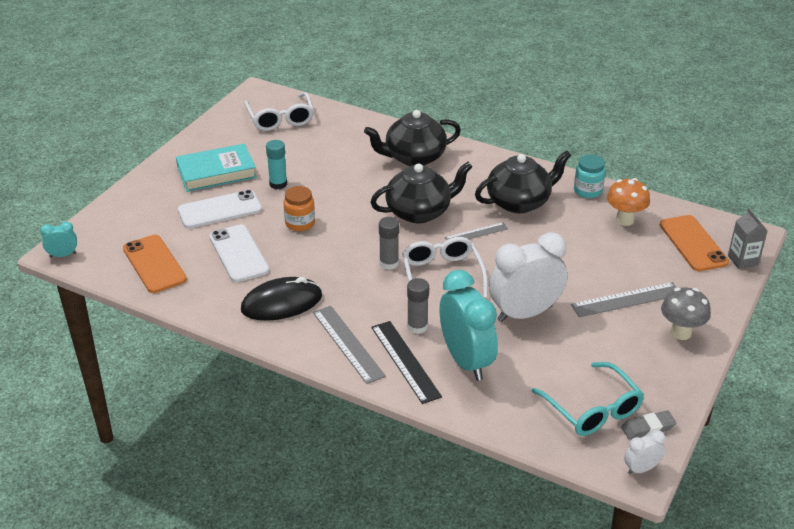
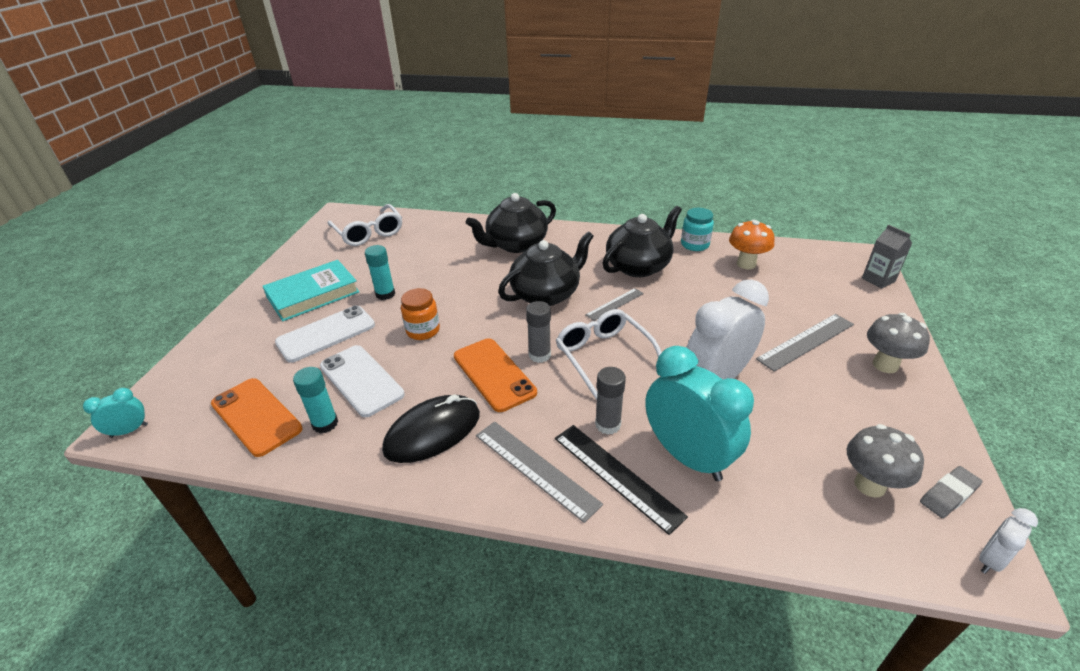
camera: 15 degrees left, 0 degrees up
(204, 280) = (325, 423): none -> turquoise glue stick
(592, 409) = (869, 485): turquoise glasses -> grey mushroom
(693, 243) = (822, 273): orange phone -> orange phone (493, 374)

